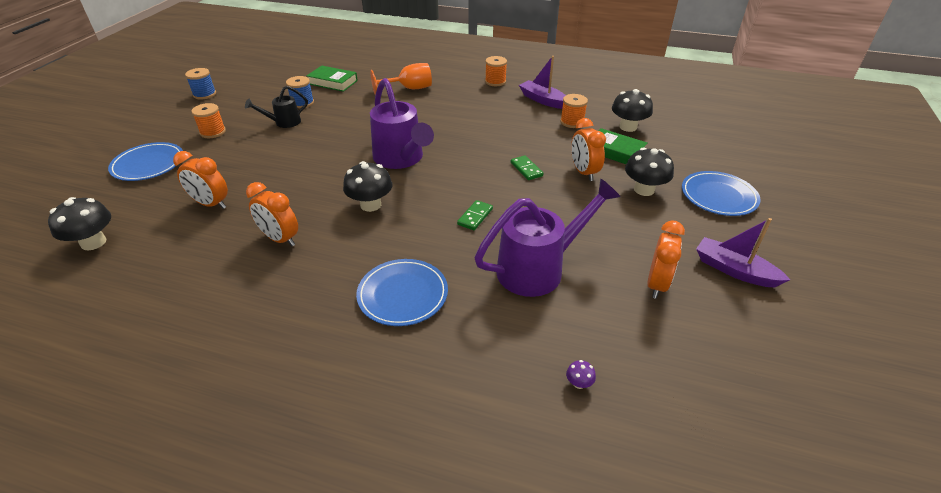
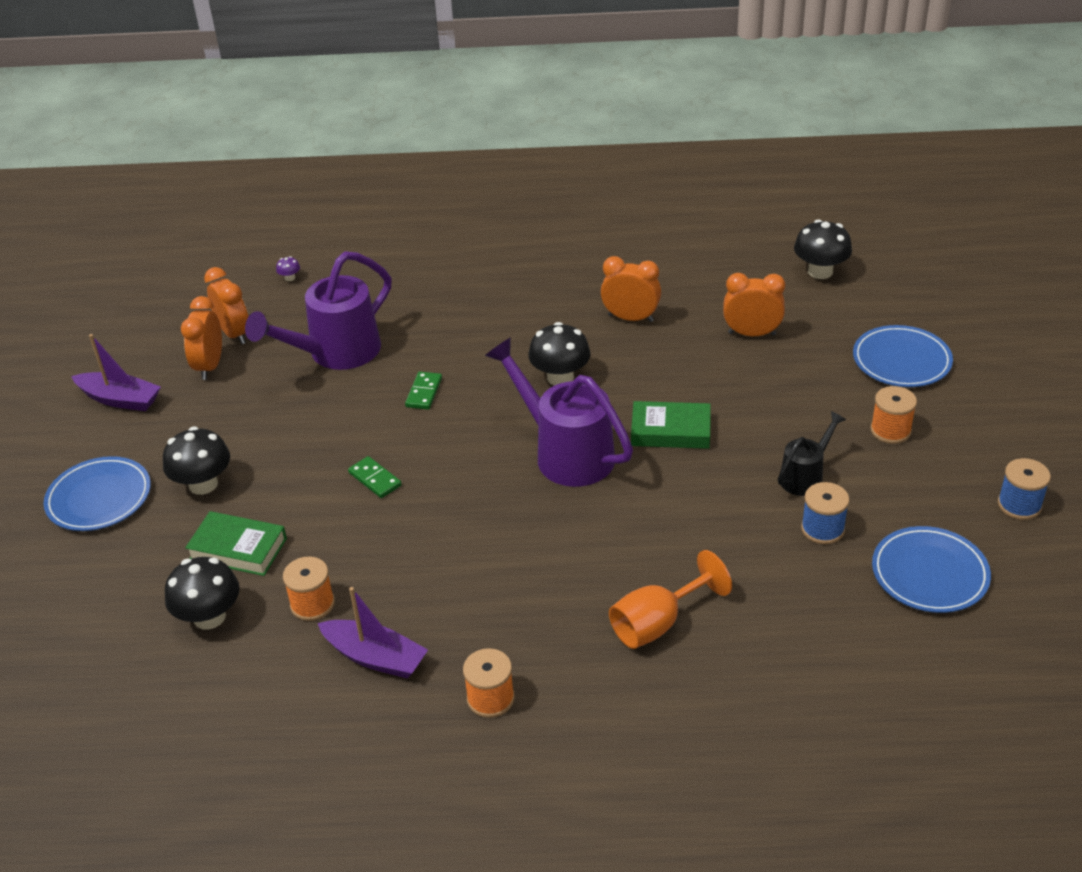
camera: 165 degrees right, 0 degrees up
(333, 82) = (824, 603): green book -> green book (670, 431)
(403, 295) = (465, 301): blue plate -> blue plate (929, 573)
(583, 172) = (289, 494): orange clock -> orange clock (234, 334)

